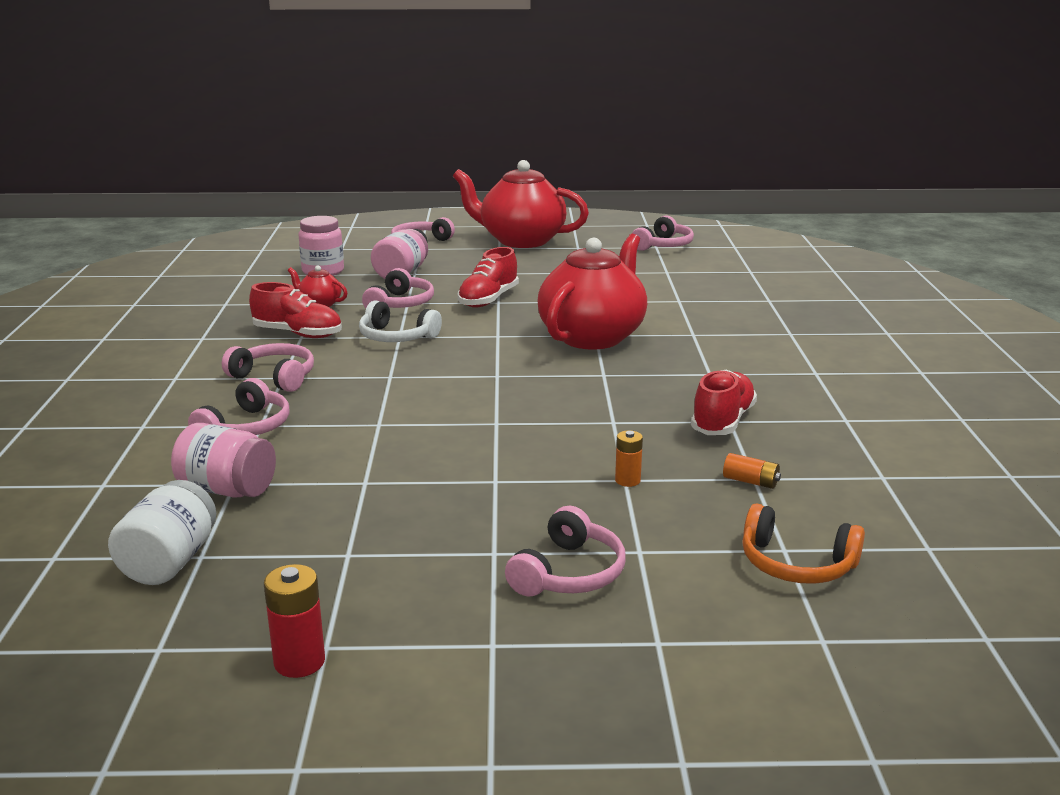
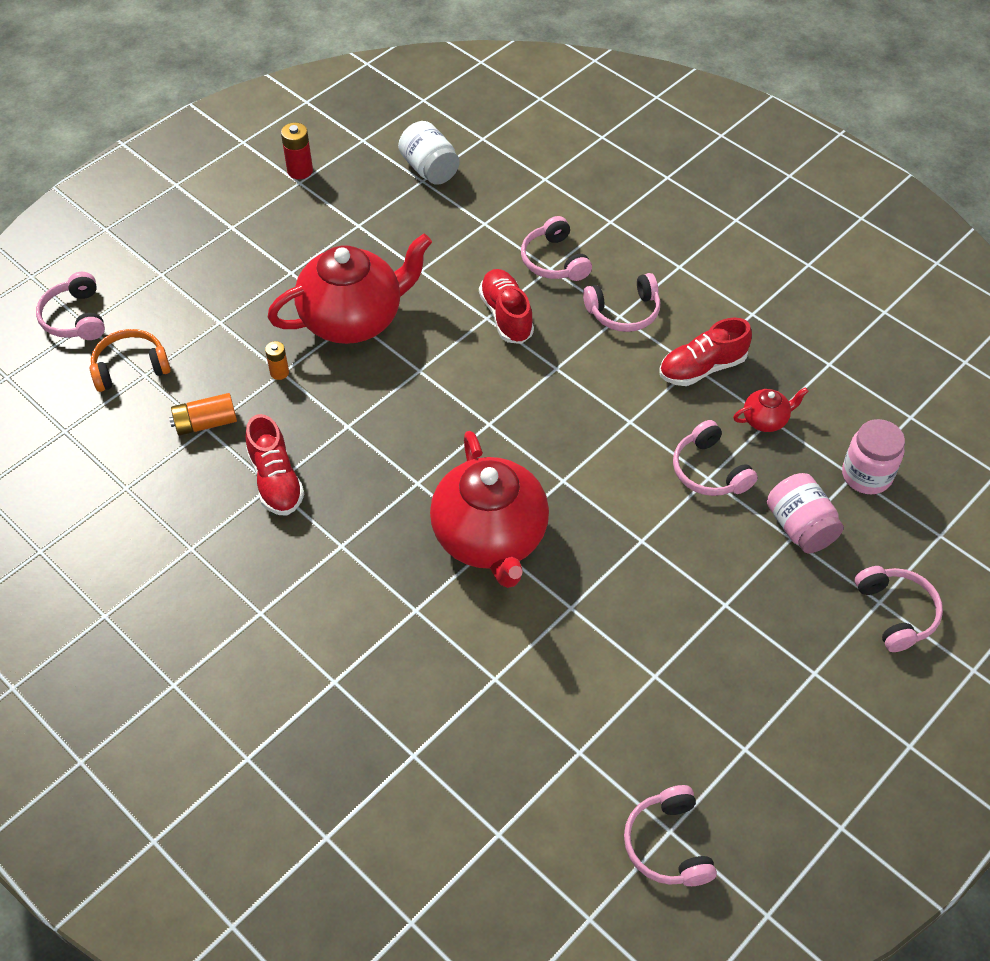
camera: 135 degrees right, 30 degrees up
(227, 490) = (480, 217): pink jar -> none
(396, 337) = (630, 418): white headphones -> none
(488, 300) = (655, 538): red shoe -> red shoe (506, 316)
(521, 240) = (824, 716): red teapot -> red teapot (353, 319)
(569, 573) = (240, 284): pink headphones -> pink headphones (75, 318)
(750, 481) = (206, 423): orange battery -> orange battery, size x1.52

